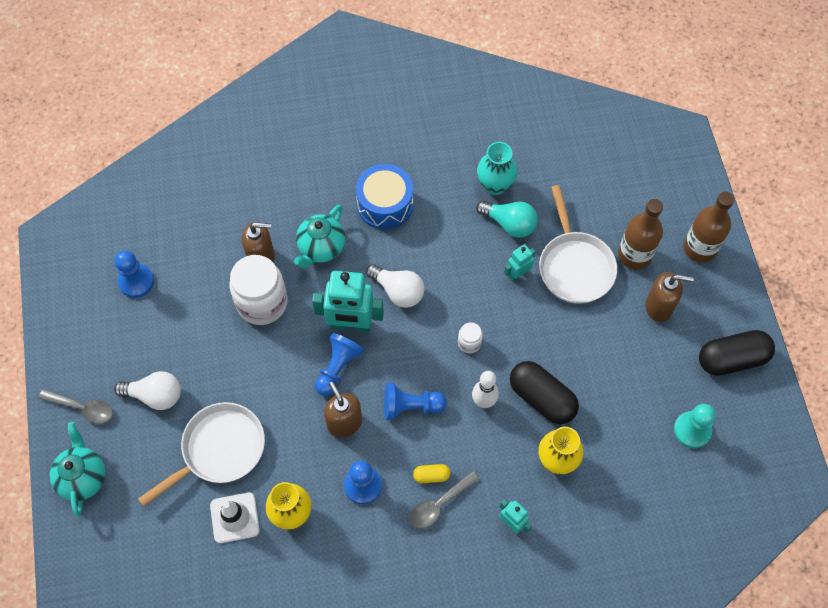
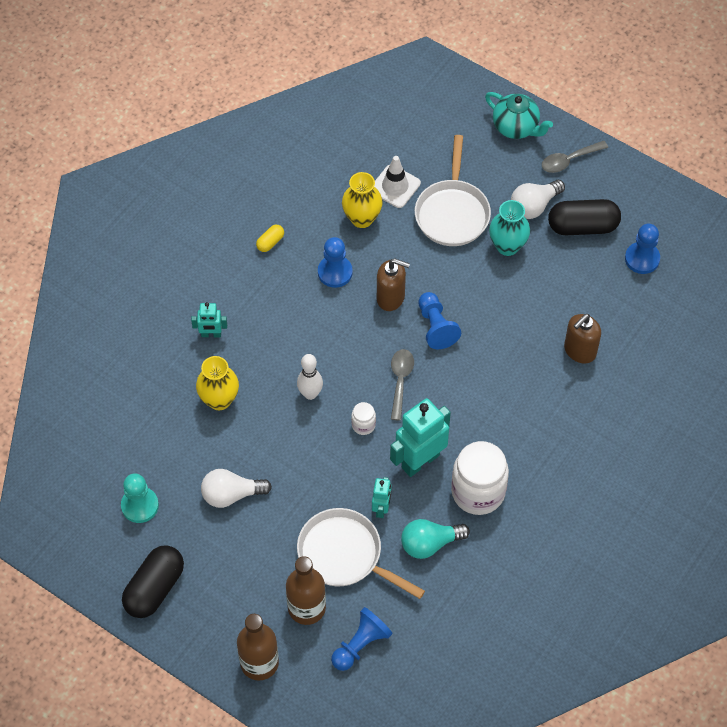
camera: 135 degrees right, 5 degrees down
(262, 303) = (540, 322): white jar -> white jar (478, 492)
(321, 248) = (547, 396): turquoise teapot -> none
(351, 325) = (460, 362): turquoise robot -> turquoise robot (420, 461)
(385, 204) = (540, 471): blue drum -> none
(398, 291) = (455, 415): white light bulb -> white light bulb (231, 495)
(411, 406) = (357, 346): blue pawn -> blue pawn (360, 644)
(431, 476) = (296, 316): yellow capsule -> yellow capsule (270, 242)
(439, 504) = (272, 304): grey spoon -> grey spoon (400, 381)
(495, 185) = (475, 566): turquoise vase -> turquoise vase (507, 246)
(541, 398) = (271, 432): black capsule -> black capsule (582, 226)
(659, 307) = (248, 581): brown soap dispenser -> none

